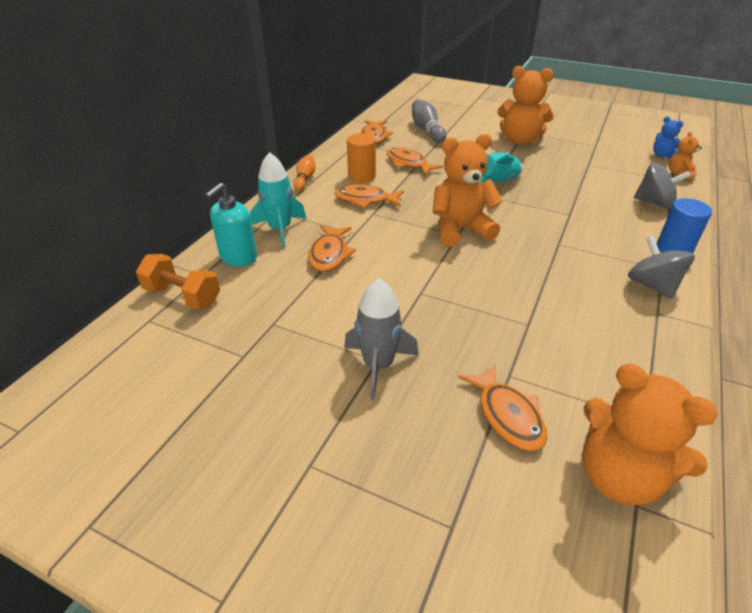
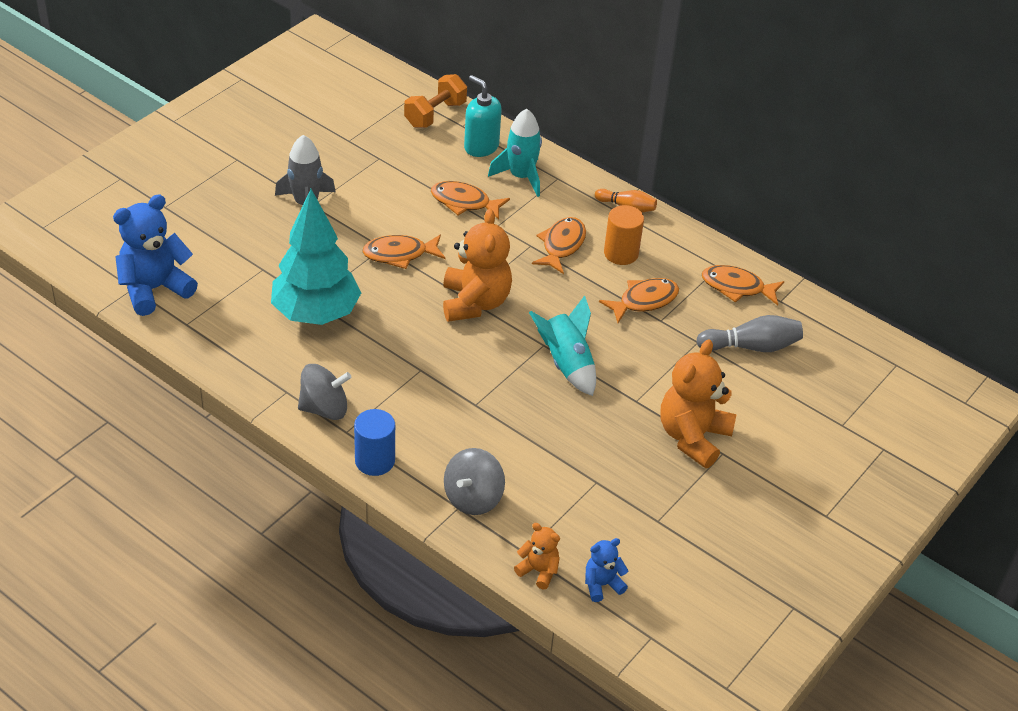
camera: 100 degrees right, 5 degrees up
(507, 415) = (227, 255): orange fish -> orange fish (399, 254)
(545, 316) = (316, 314): none -> turquoise tree
(619, 476) = (154, 289): orange teddy bear -> blue teddy bear

